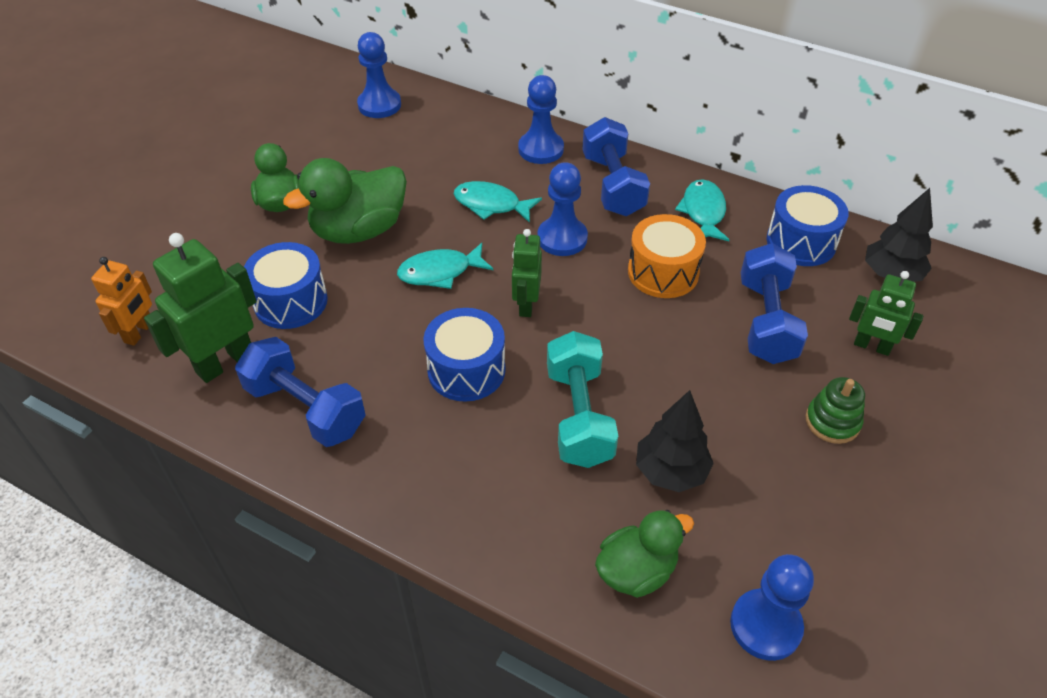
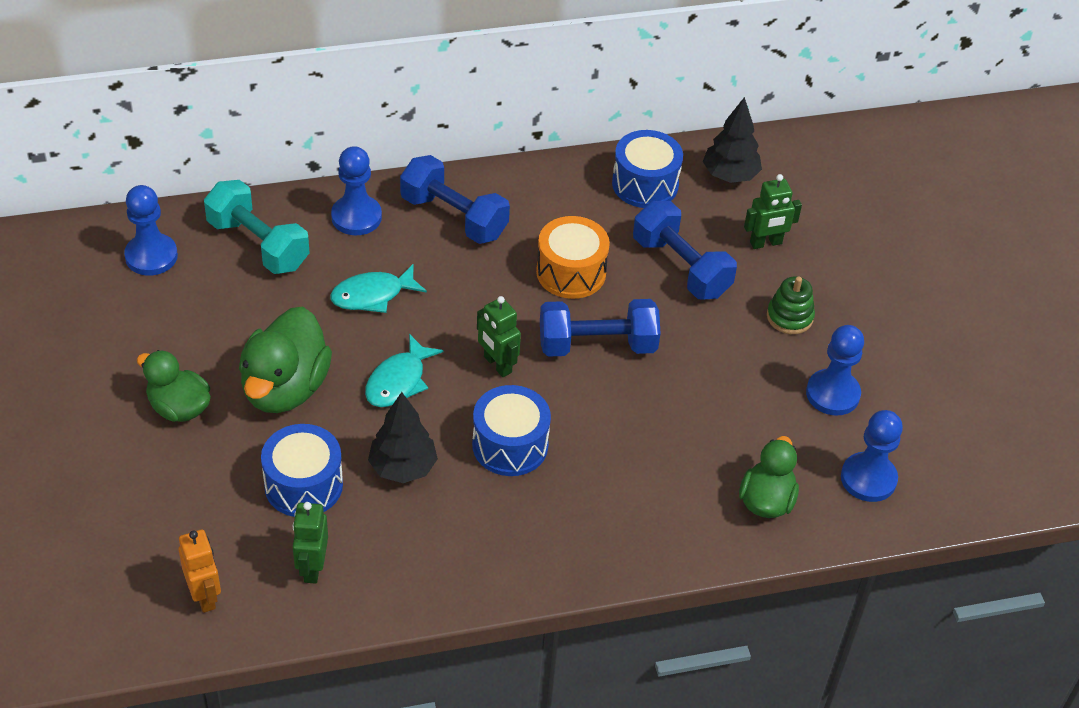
camera: 45 degrees left, 0 degrees up
(225, 362) = (312, 568): green robot -> green robot, size x0.62
(306, 408) = (423, 556): blue dumbbell -> blue dumbbell (597, 345)
(562, 238) = (464, 290): blue pawn -> blue pawn (832, 394)
(578, 416) = (626, 424): turquoise dumbbell -> turquoise dumbbell (258, 244)
(670, 471) = (724, 421): black tree -> black tree (403, 467)
(703, 212) = (549, 200): turquoise fish -> none

